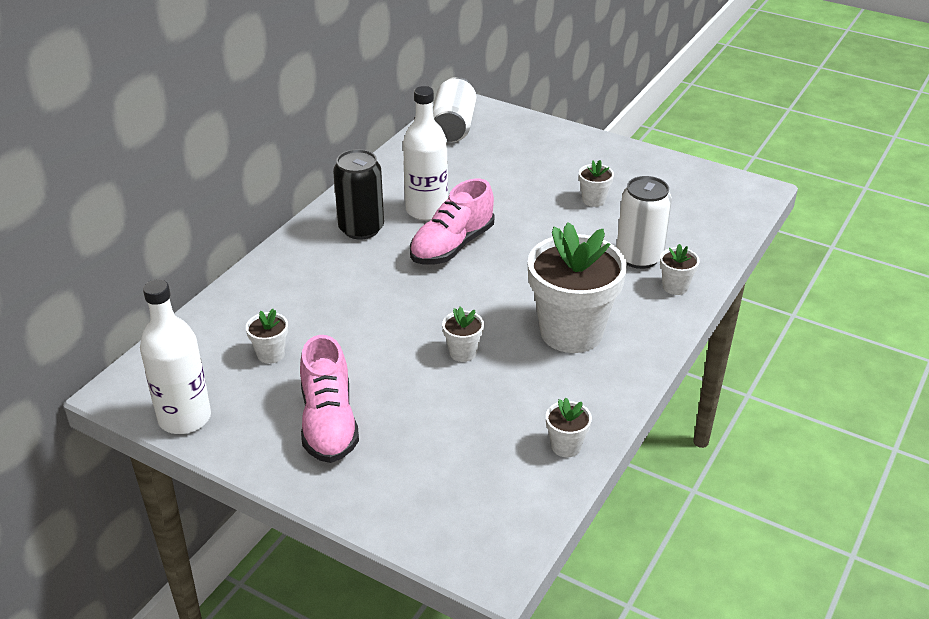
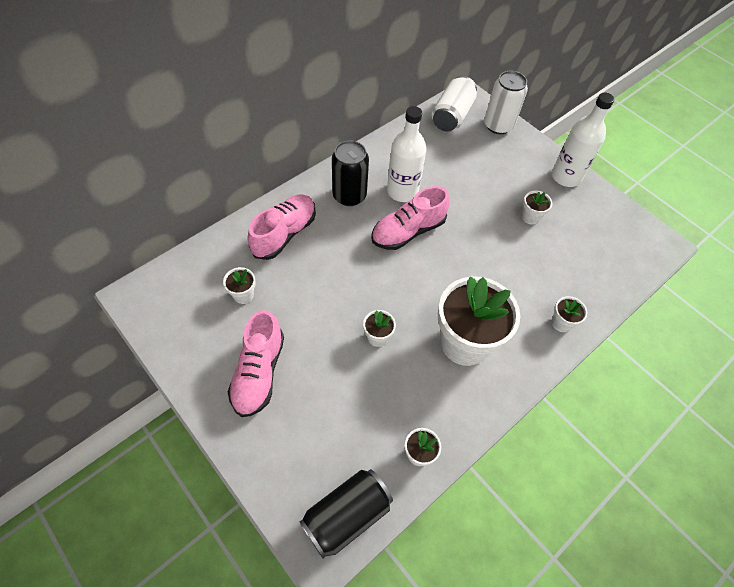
camera: 15 degrees right, 20 degrees up
(184, 418) = (165, 335): white bottle -> white bottle (566, 177)
(295, 283) = (284, 234): none -> pink shoe
(506, 525) = (346, 516): none -> black can
(639, 257) = (544, 284): white can -> white can (498, 125)

